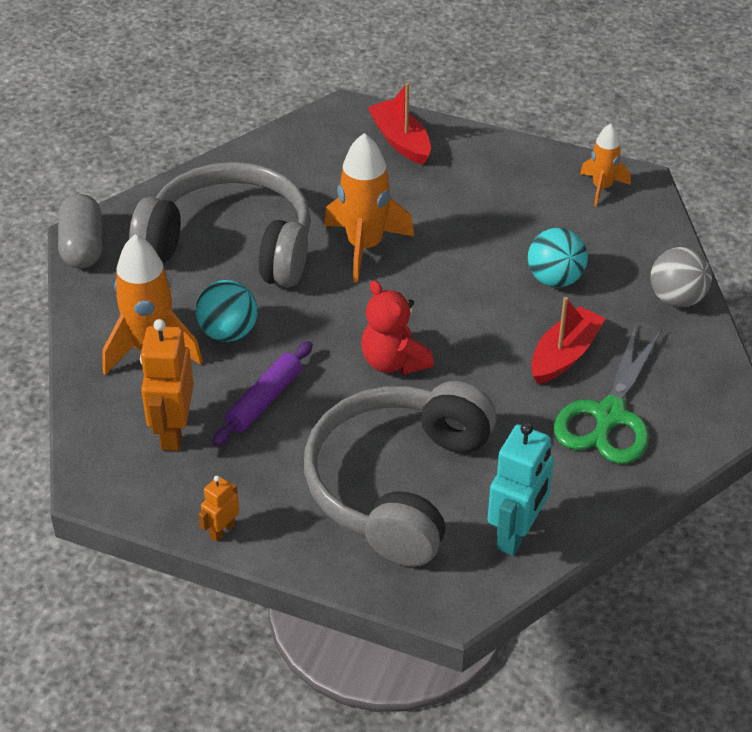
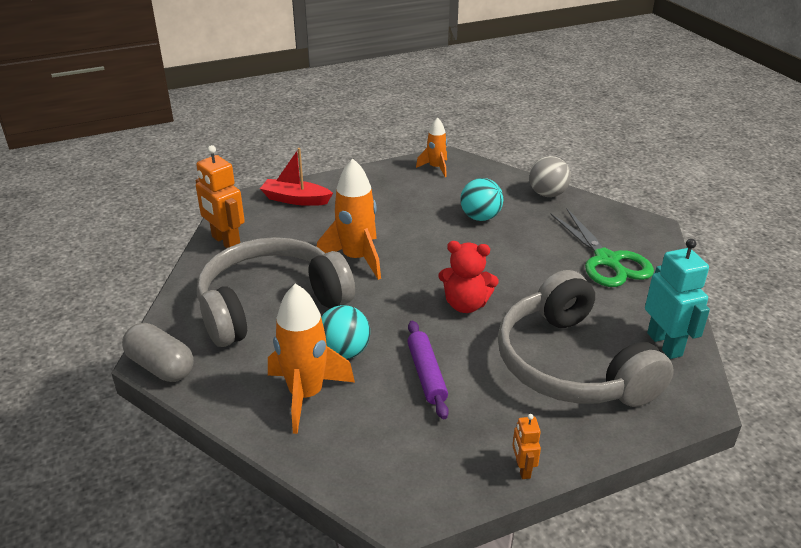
camera: 45 degrees left, 10 degrees down
(173, 431) = (398, 434): orange robot -> orange robot (225, 242)
(564, 355) = (542, 247): red boat -> none

